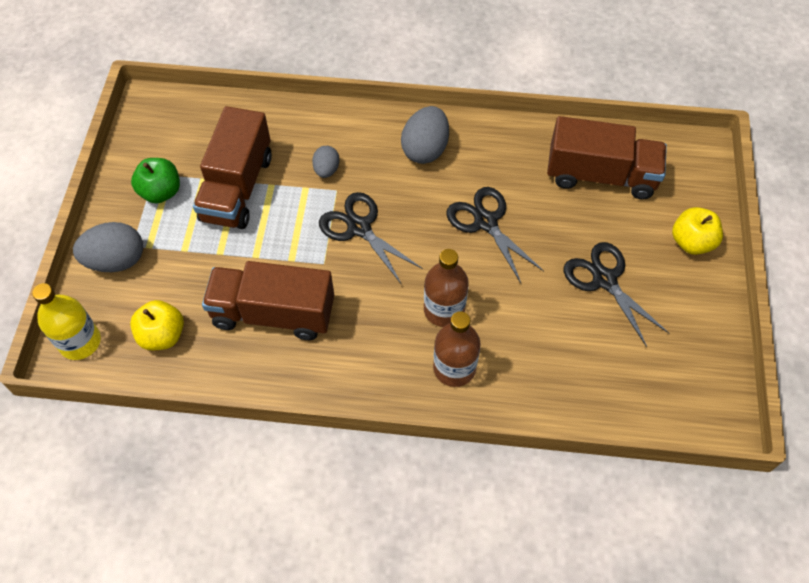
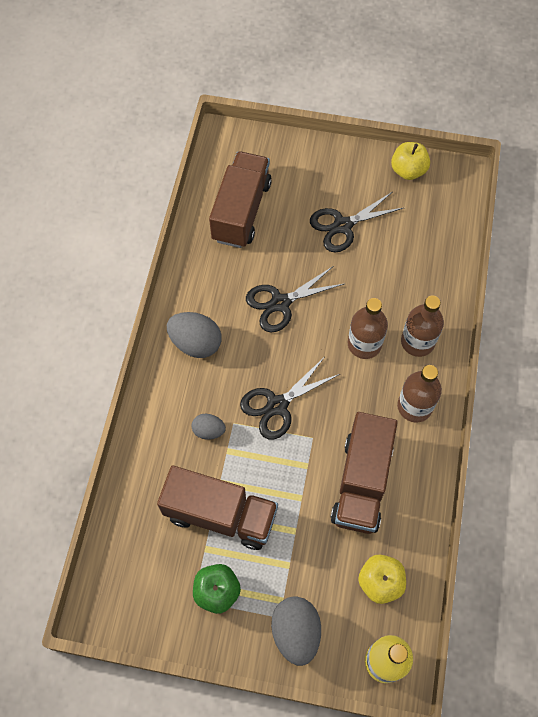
camera: 85 degrees left, 5 degrees up
(368, 366) = (414, 406): none -> brown bottle
(691, 242) = (312, 162): yellow apple -> yellow apple (408, 171)

